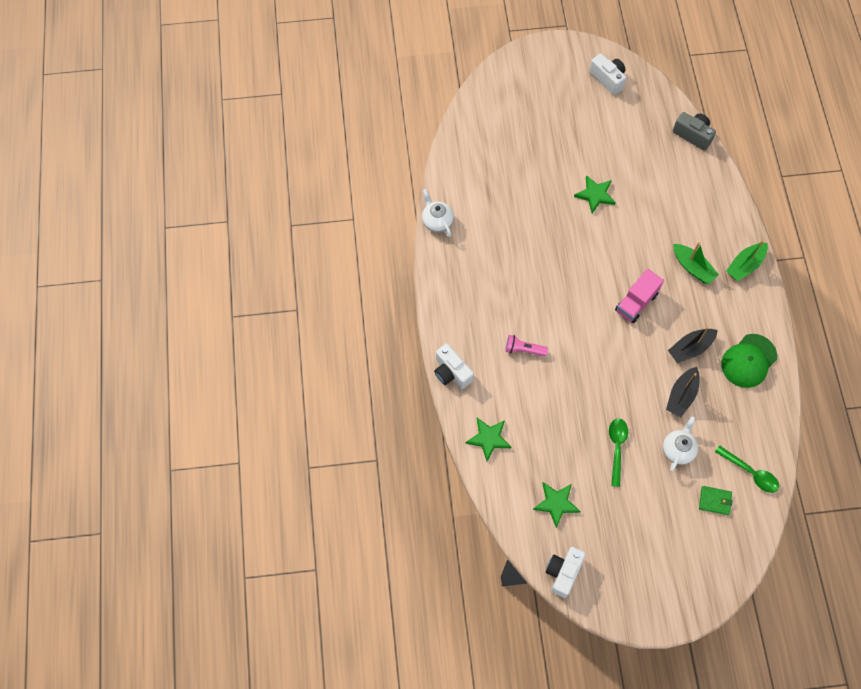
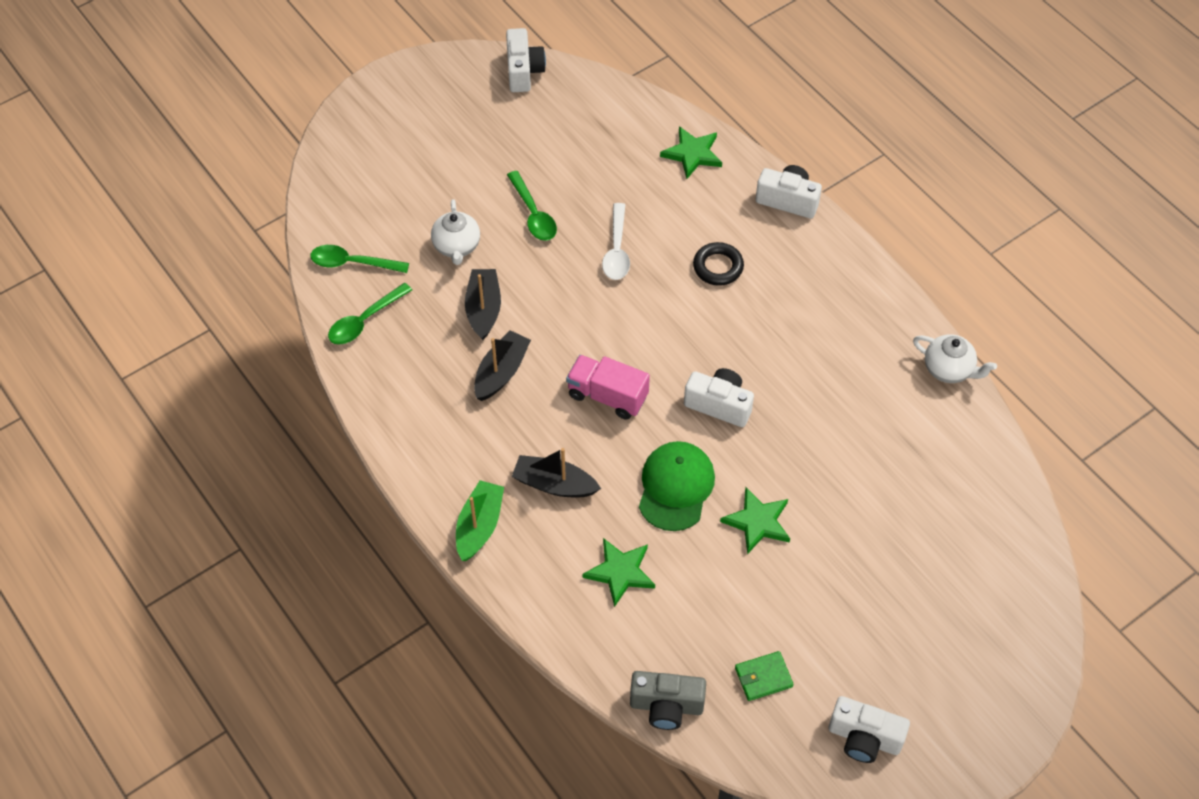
camera: 150 degrees right, 10 degrees down
(523, 349) = (718, 267): pink flashlight -> black ring
(556, 503) = (571, 128): green star -> green star (620, 572)
(576, 266) = (719, 405): none -> white camera
(578, 394) = (617, 250): none -> white spoon
(636, 302) = (607, 396): pink truck -> pink truck turned 75 degrees counterclockwise
(692, 267) = (554, 484): green boat -> black boat
(715, 501) = (384, 214): green wallet -> green wallet (763, 677)
(748, 361) = (414, 394): green cap -> green cap (675, 487)
(758, 426) = (365, 320): none -> green spoon

